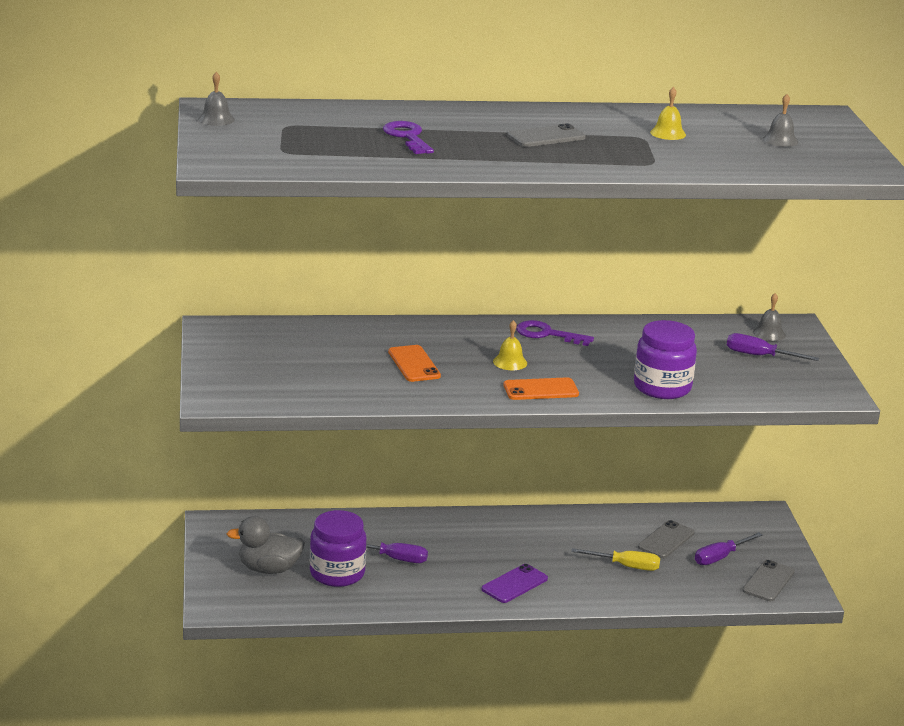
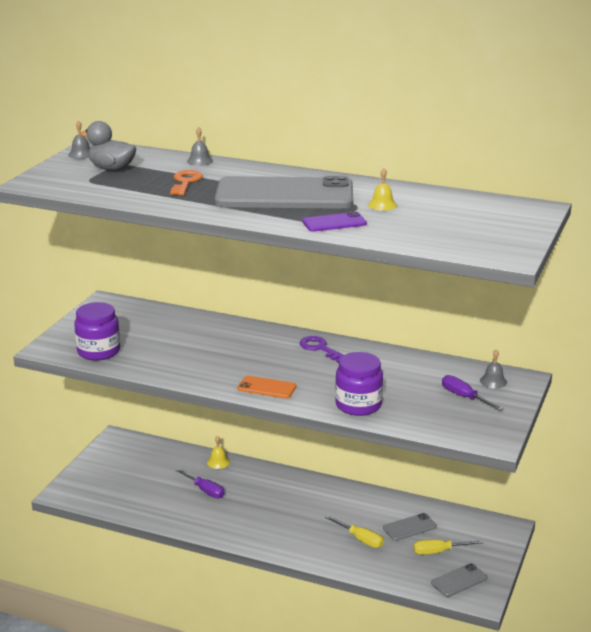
camera: 30 degrees right, 0 degrees up
(269, 569) = (119, 476): grey duck -> grey duck (112, 169)
(337, 573) = (158, 491): purple jar -> purple jar (98, 351)
(407, 137) = (185, 182): purple key -> orange key
(414, 364) = (201, 351): orange phone -> none
(510, 362) = (269, 363): yellow bell -> yellow bell (218, 462)
(514, 584) = (267, 530): purple phone -> purple phone (334, 223)
(546, 137) = (284, 195): grey phone -> grey phone, size x2.38
(720, 557) = (439, 551): purple screwdriver -> yellow screwdriver
(780, 140) = (466, 222): grey bell -> grey bell (199, 161)

